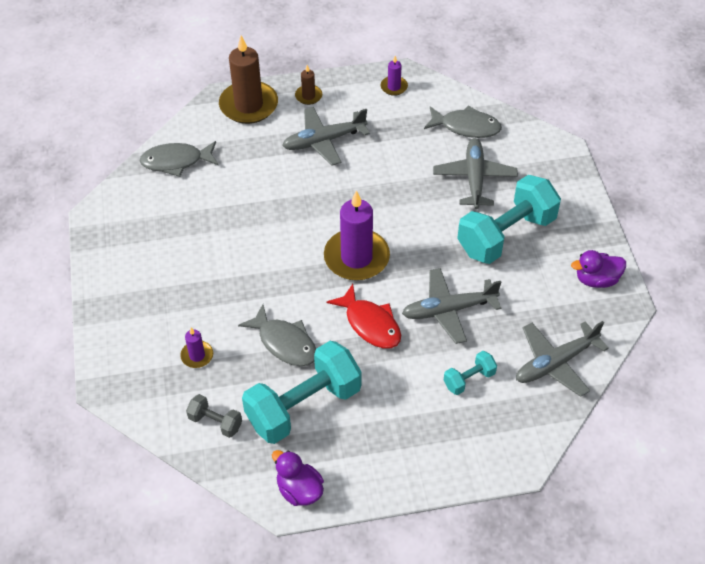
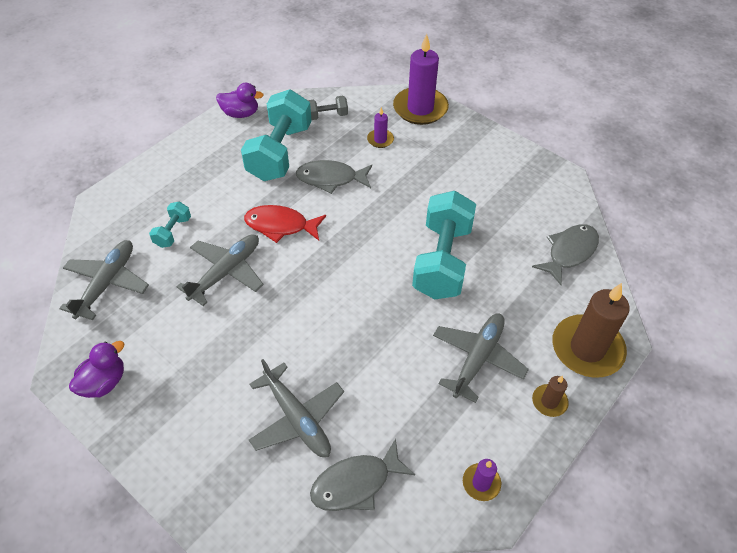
camera: 140 degrees right, 0 degrees up
(356, 257) = (338, 267): purple candle -> purple candle (420, 108)
(506, 235) = (221, 373): turquoise dumbbell -> turquoise dumbbell (442, 260)

